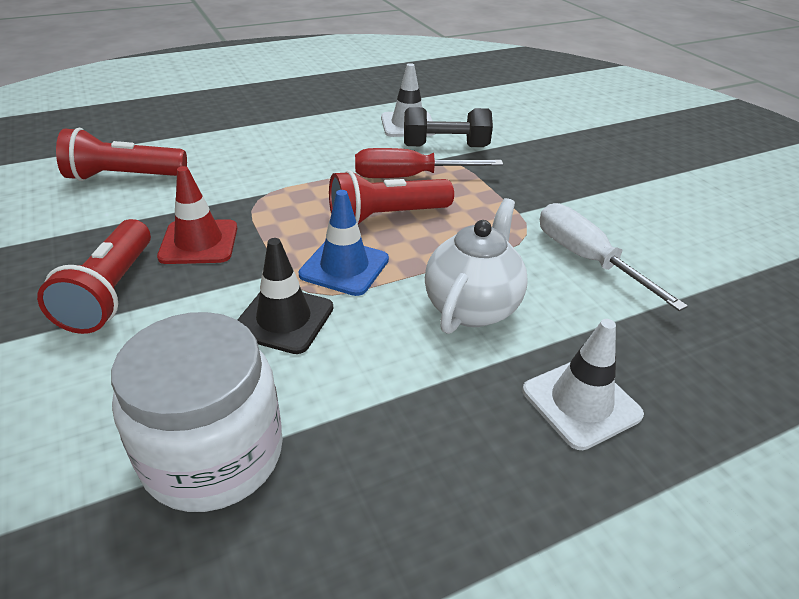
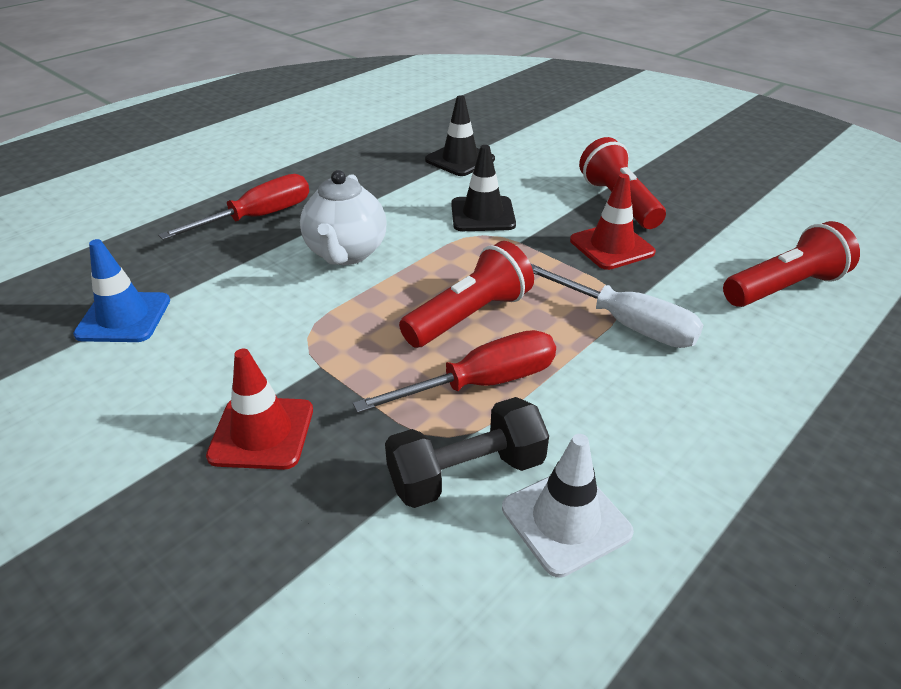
camera: 160 degrees right, 0 degrees up
(213, 454) = (460, 160): white jar -> black traffic cone
(344, 267) = (470, 257): blue traffic cone -> blue traffic cone (124, 317)
(561, 186) = (262, 433): none -> red traffic cone
(581, 402) = (258, 217): white traffic cone -> red screwdriver
(586, 259) = (240, 322): white screwdriver -> white screwdriver (626, 324)

